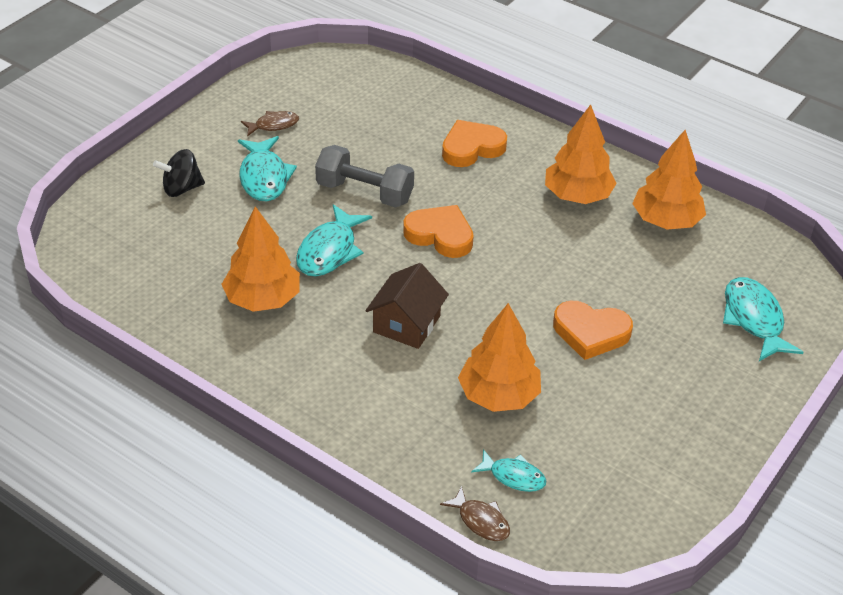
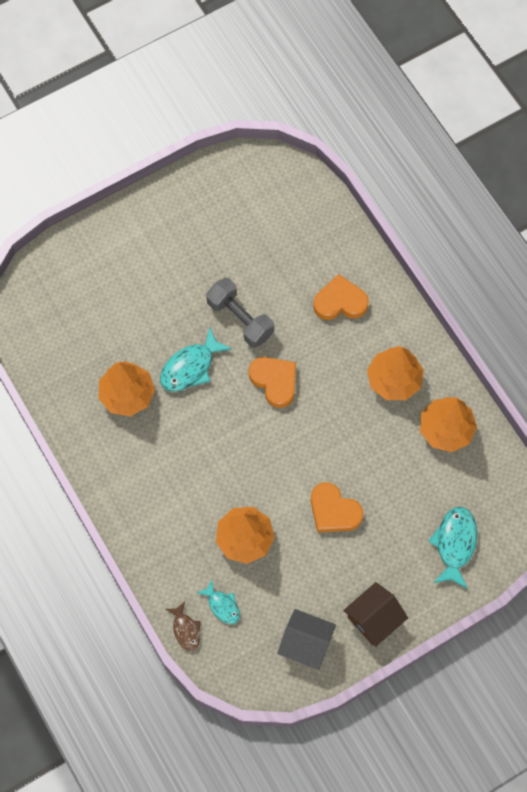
camera: 25 degrees right, 25 degrees up
(181, 188) = (113, 267): black spinning top -> none
(264, 177) = (175, 276): turquoise fish -> none
(273, 125) = (204, 223): brown fish -> none
(406, 324) = (213, 454): brown house -> brown house (374, 619)
(648, 480) = (306, 643): none -> grey house

